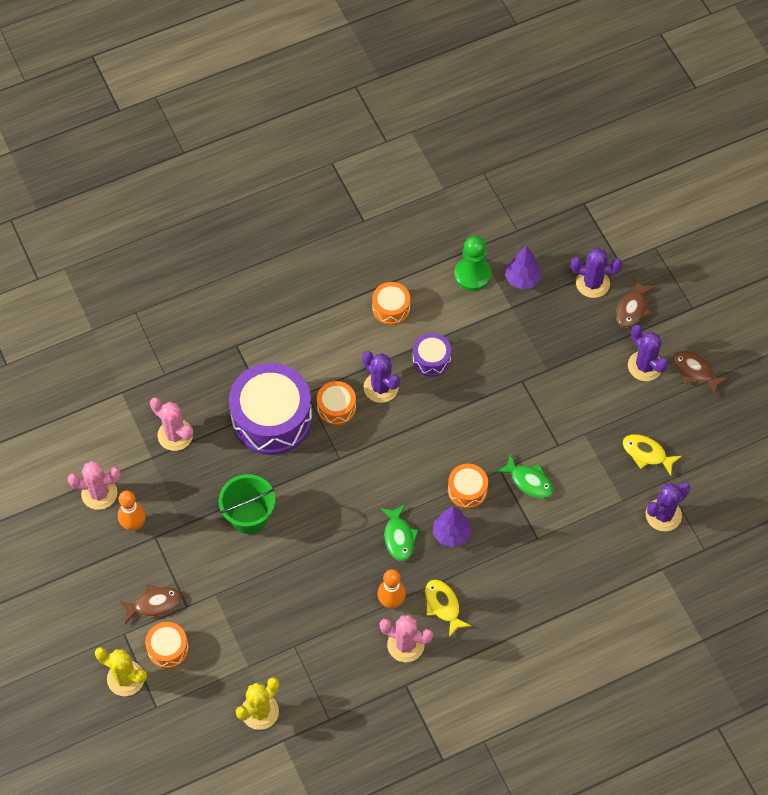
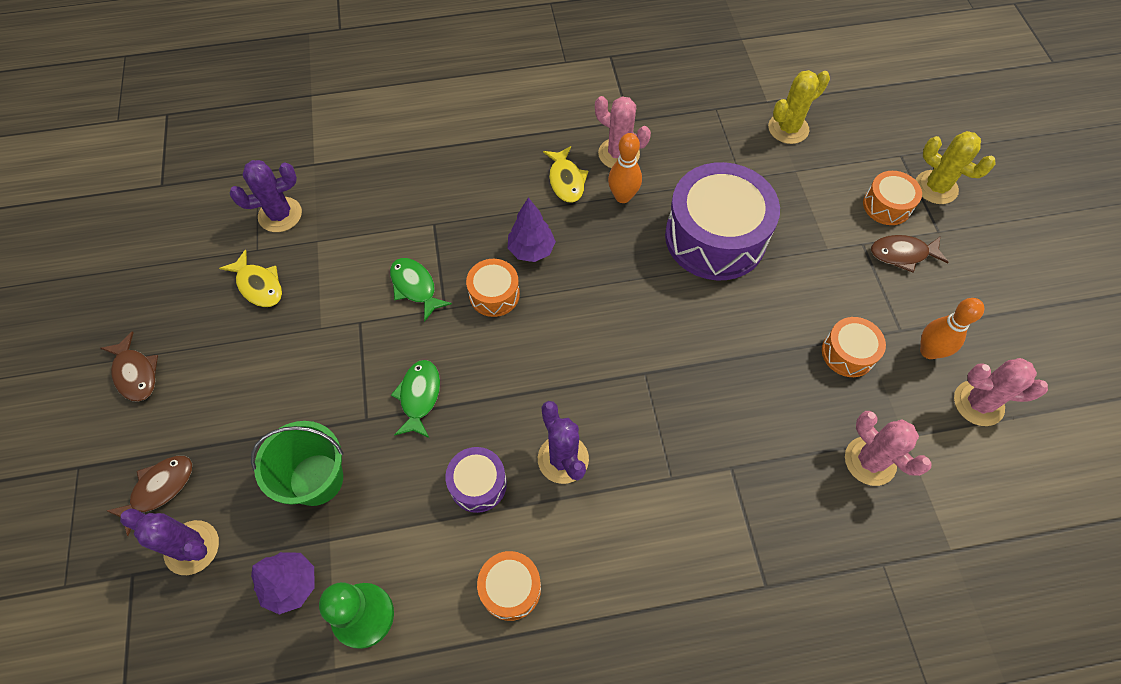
camera: 165 degrees left, 0 degrees up
(249, 517) = (776, 326): green bucket -> green bucket (316, 479)
(271, 418) = (728, 451): purple drum -> purple drum (715, 237)
(336, 407) = (633, 444): orange drum -> orange drum (848, 353)
(399, 537) = (594, 261): green fish -> green fish (419, 396)
(645, 366) = (194, 397): purple cactus -> none

